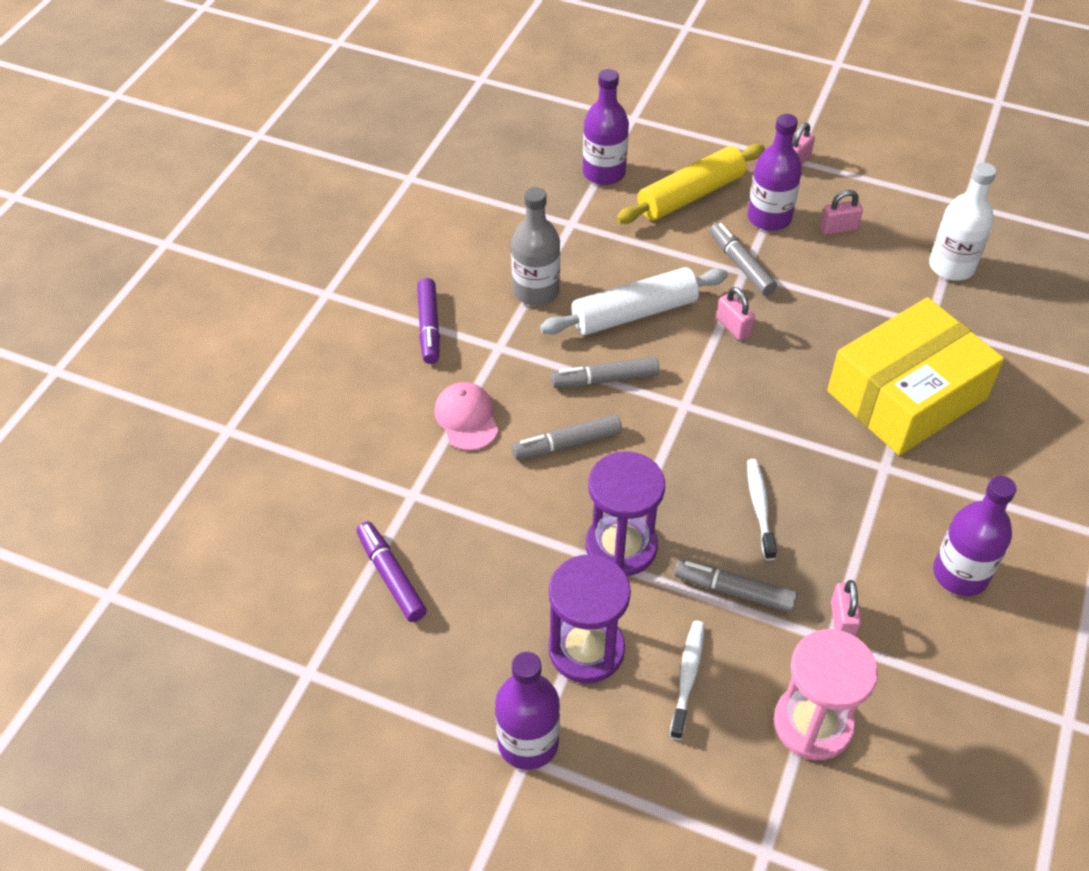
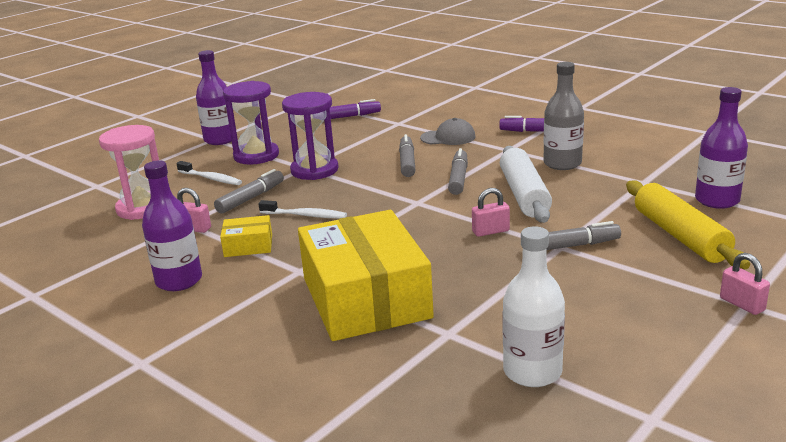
camera: 110 degrees right, 25 degrees down
(466, 418) = (448, 137): pink cap -> grey cap
(769, 218) = (639, 271): purple bottle -> none
(838, 228) = (616, 309): pink padlock -> none
(856, 538) = (248, 246): none -> yellow box

